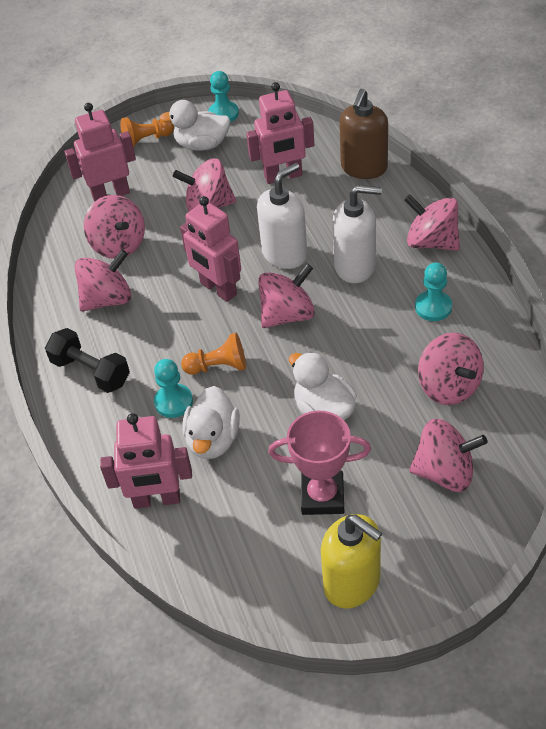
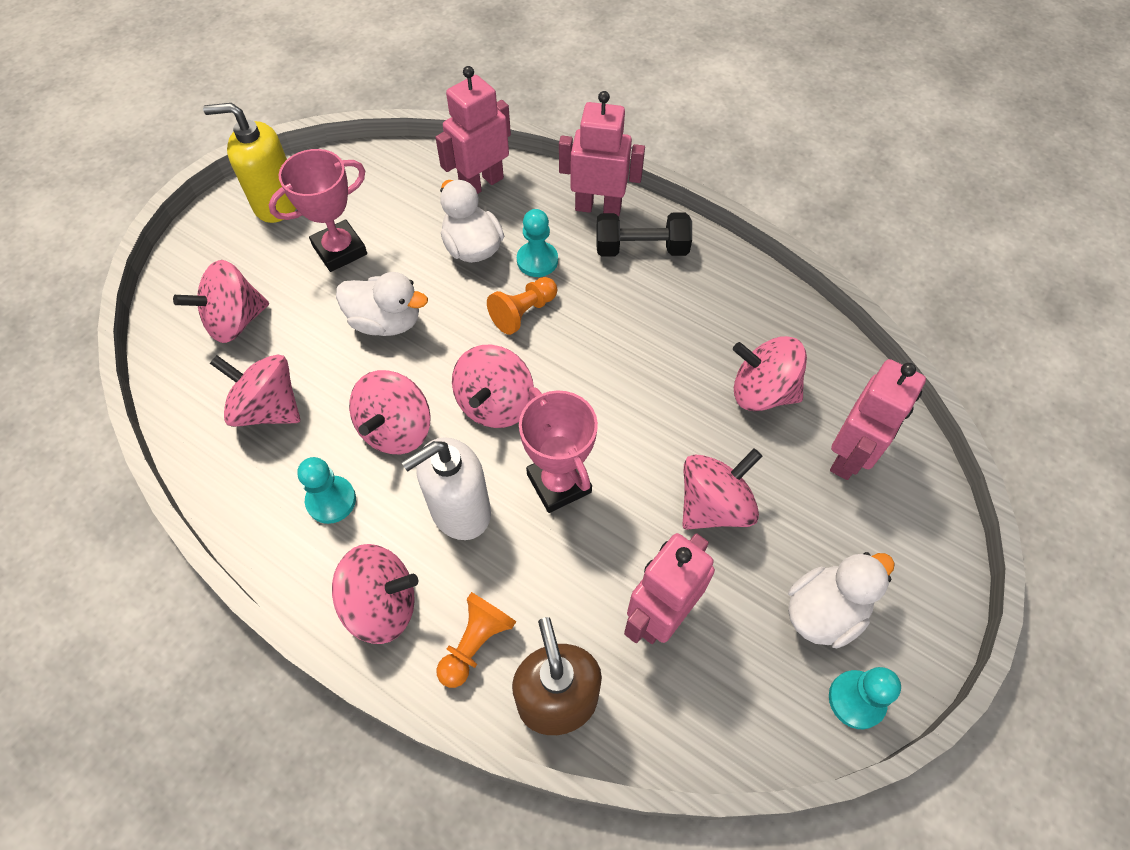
camera: 140 degrees right, 10 degrees up
(107, 299) = (703, 324): pink spinning top -> pink spinning top (396, 429)
(146, 140) = (906, 575): orange pawn -> orange pawn (475, 643)
(218, 289) = (597, 395): pink robot -> pink robot (598, 207)
(285, 254) = (559, 483): white soap dispenser -> pink trophy

